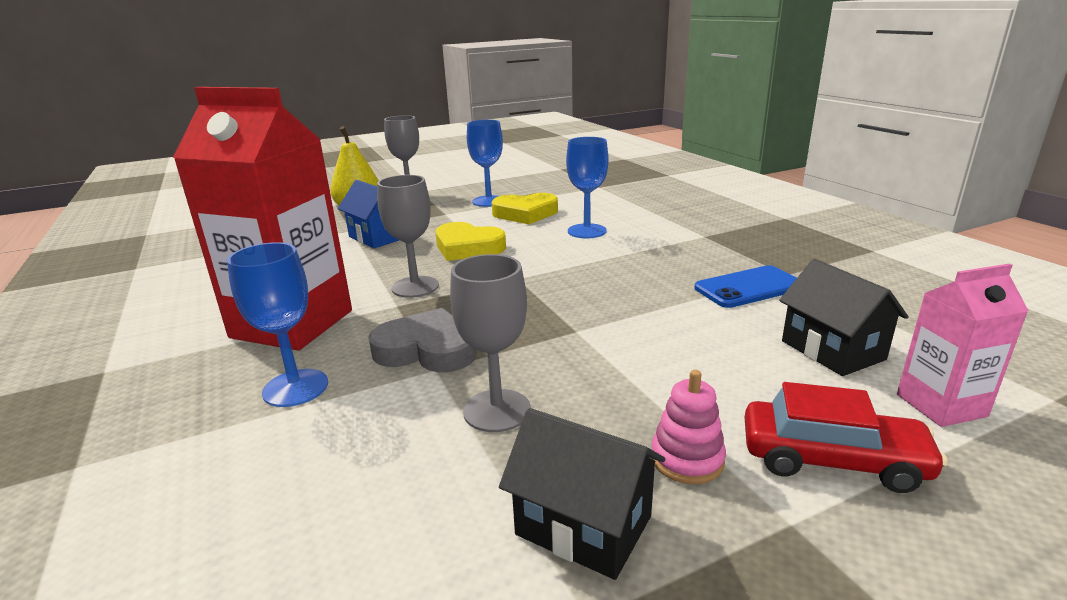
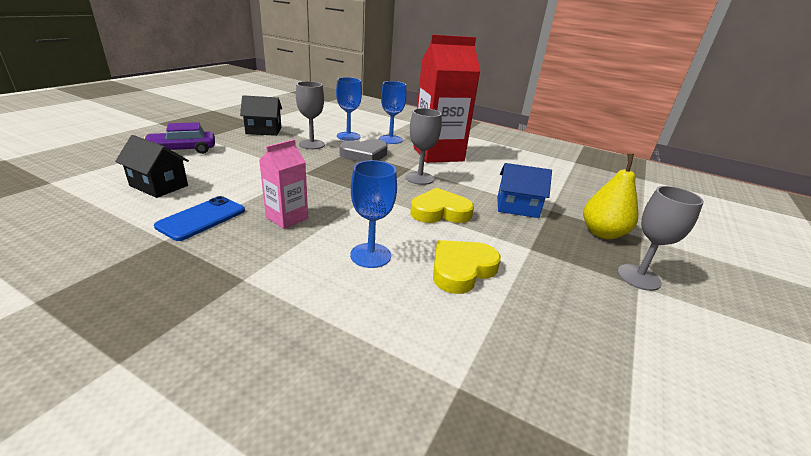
camera: 140 degrees right, 5 degrees up
(489, 201) = (533, 284): blue goblet -> blue goblet (348, 136)
(687, 459) = (236, 144): pink stacking toy -> none
(832, 460) = (182, 150): red car -> purple car
(941, 405) = (118, 171): pink carton -> pink carton (287, 218)

